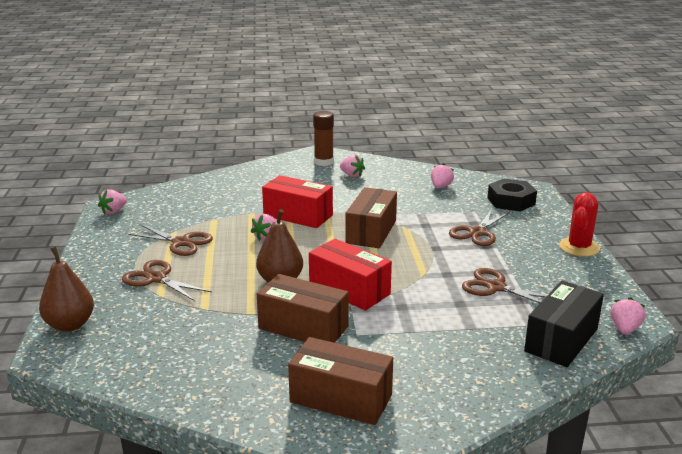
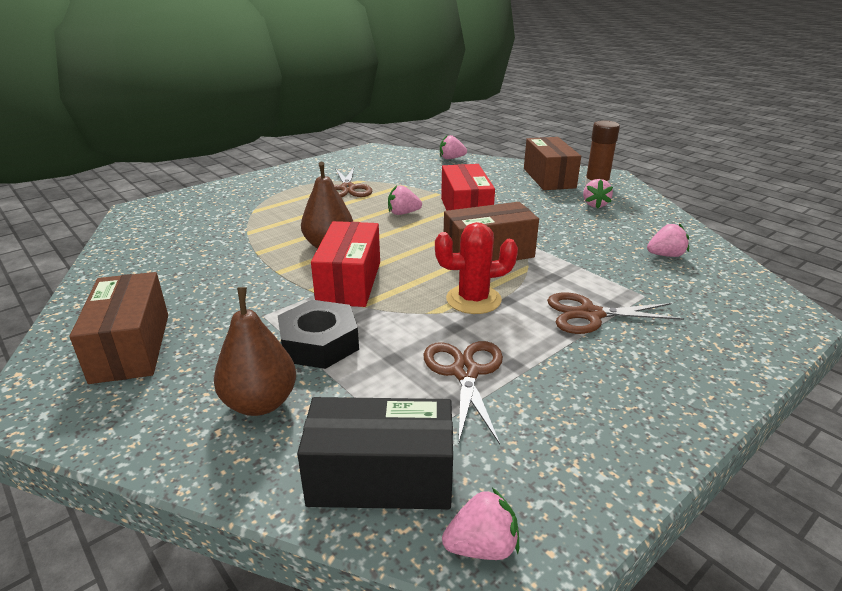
camera: 55 degrees right, 5 degrees up
(70, 325) = (182, 200): brown pear -> brown pear (260, 403)
(114, 211) = (366, 154): pink strawberry -> pink strawberry (451, 158)
(156, 279) = (278, 201): brown scissors -> none
(303, 327) = (252, 284): brown box -> brown box (548, 178)
(511, 201) = (722, 312): black nut -> black nut (319, 343)
(579, 247) = (687, 413): red cactus -> red cactus (473, 299)

